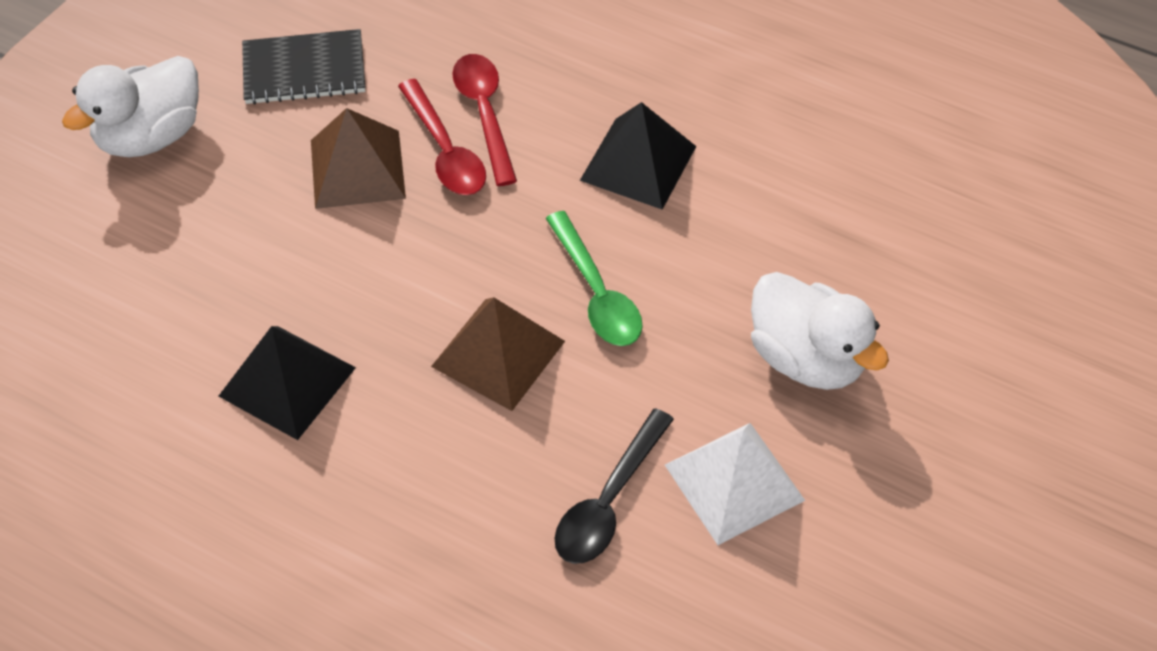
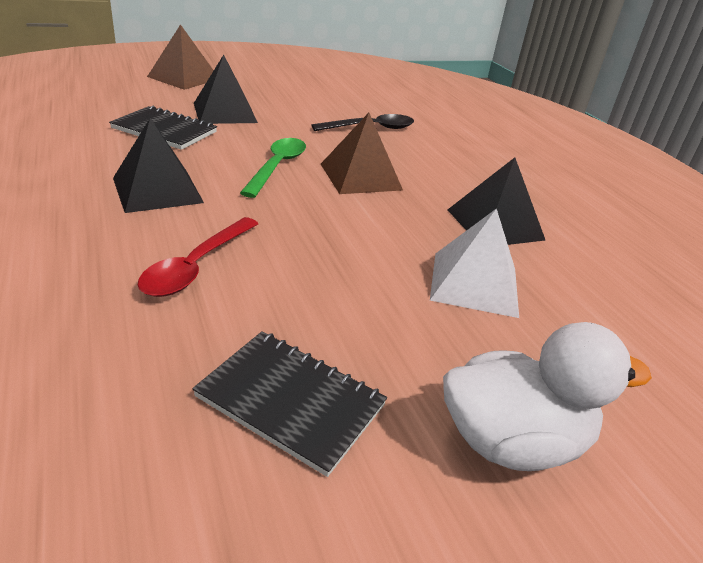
camera: 145 degrees left, 20 degrees down
(357, 169) = (337, 292): brown pyramid -> brown pyramid (183, 77)
(445, 151) = (259, 263): red spoon -> none
(734, 482) = (313, 110): white pyramid -> white pyramid (474, 283)
(790, 255) = (164, 130): none -> black notebook
(806, 358) = (225, 112): white duck -> black pyramid

